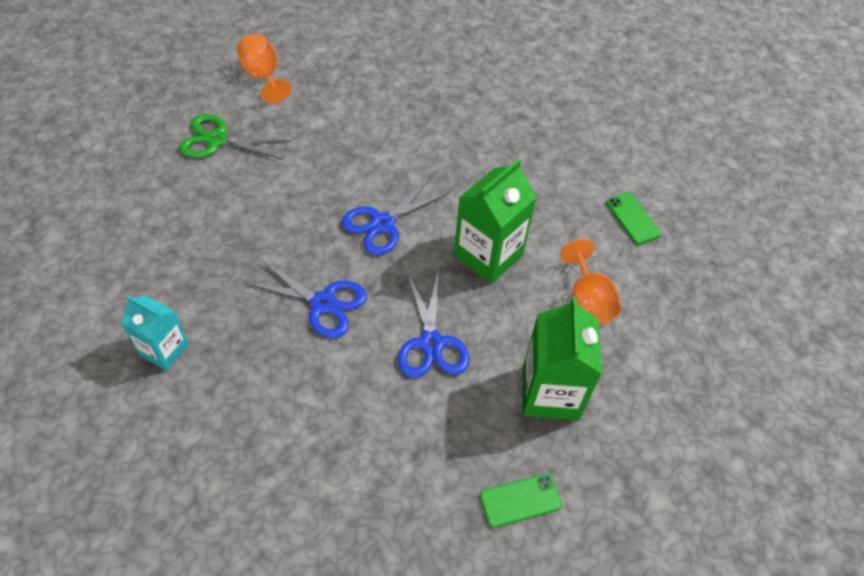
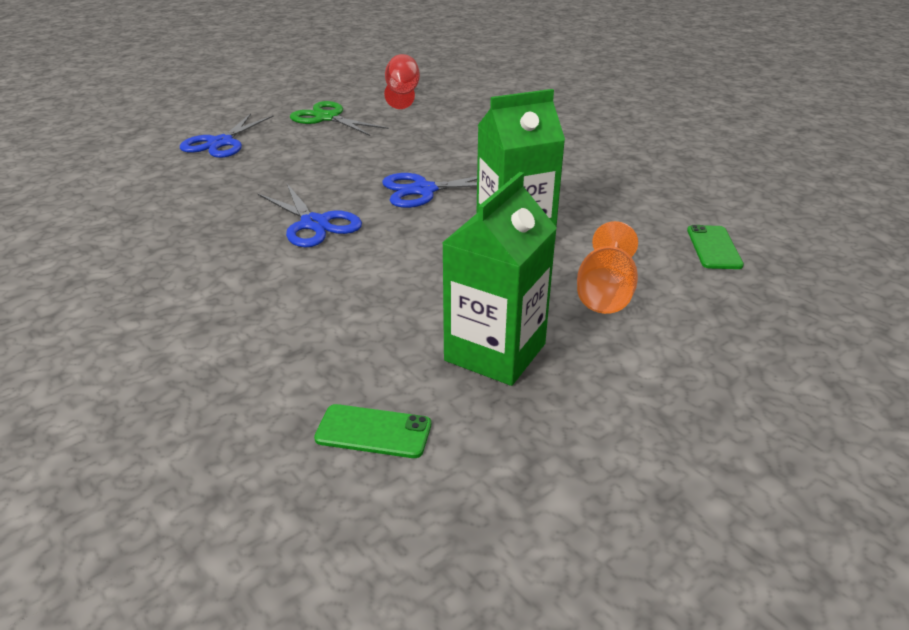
camera: 30 degrees right, 20 degrees down
(164, 349) = (147, 215): turquoise carton -> none
(263, 76) = (402, 95): orange goblet -> red goblet
(431, 343) = (393, 277): blue scissors -> blue scissors (221, 143)

